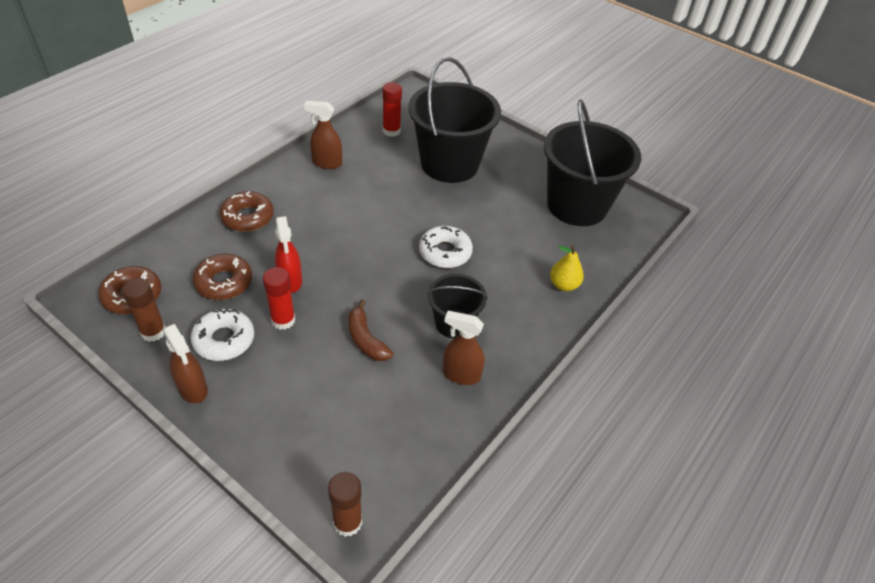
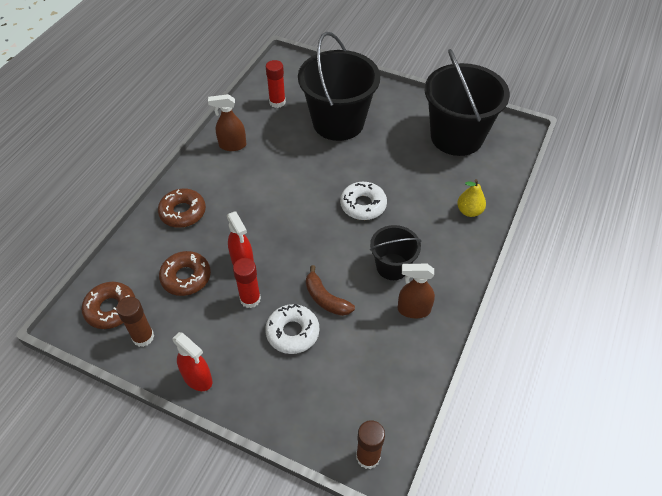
camera: 10 degrees left, 5 degrees up
(193, 389) = (198, 378): brown spray bottle -> red spray bottle
(224, 340) = (207, 329): white donut -> white donut (292, 332)

